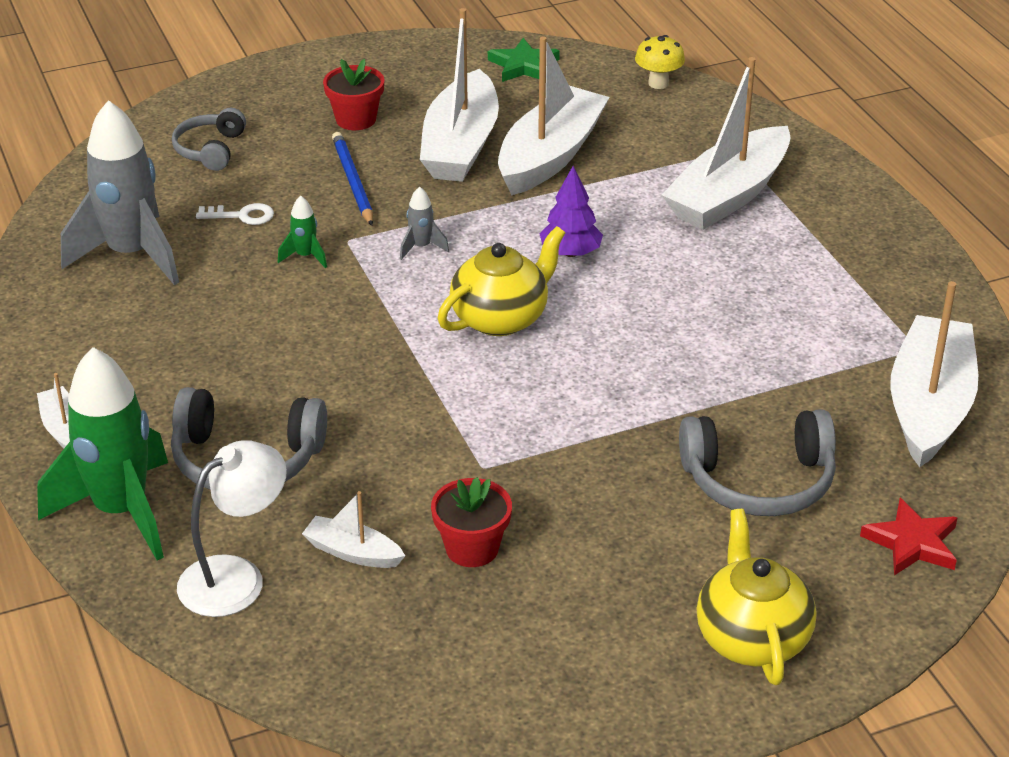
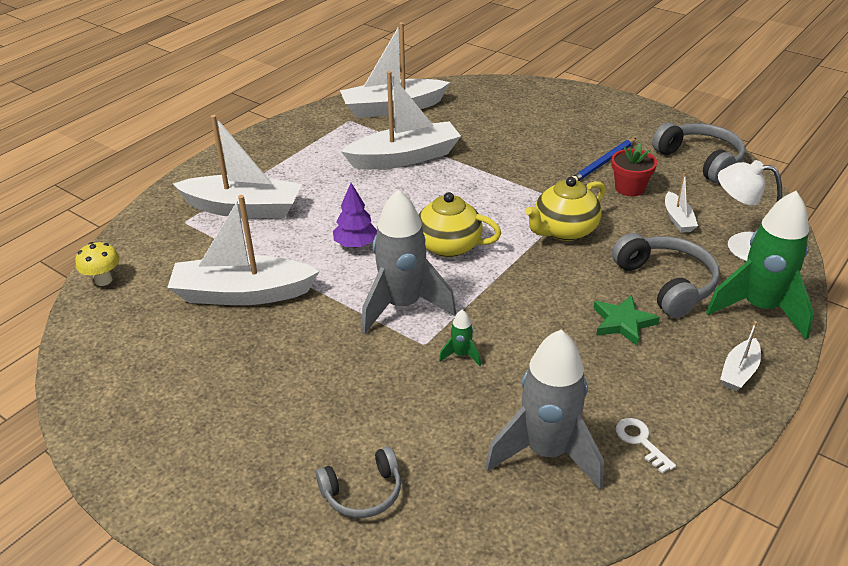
camera: 120 degrees left, 0 degrees up
(242, 216) = (441, 416): white key -> white key (640, 441)
(352, 182) = (347, 377): blue pencil -> blue pencil (603, 163)
(356, 119) = (251, 420): red flower pot -> none
(421, 247) = (402, 306): grey rocket -> grey rocket, size x2.44
(460, 145) = (256, 342): white boat -> white boat (405, 157)
(523, 65) = (104, 359): green star -> green star (623, 322)
(751, 638) = (588, 110): yellow teapot -> yellow teapot (564, 231)
(759, 481) = (493, 133): grey headphones -> grey headphones (700, 160)
(912, 543) = (490, 93): red star -> none

